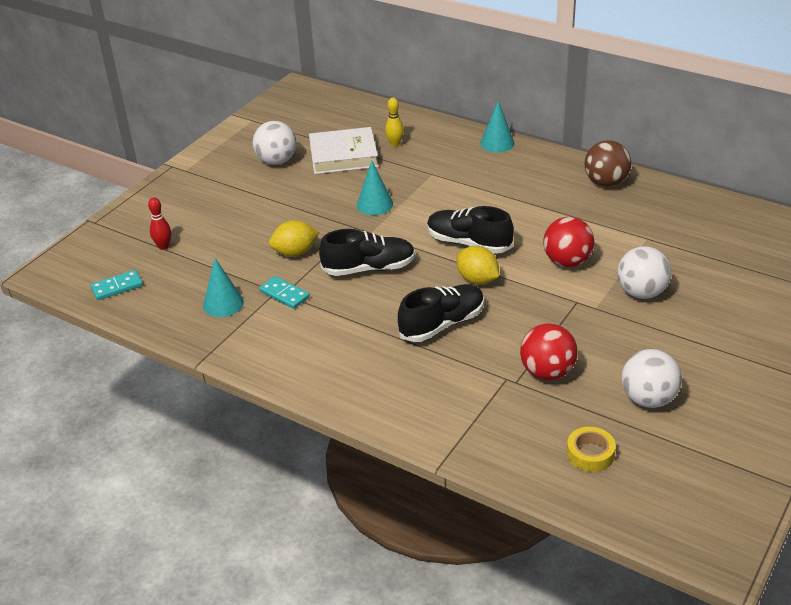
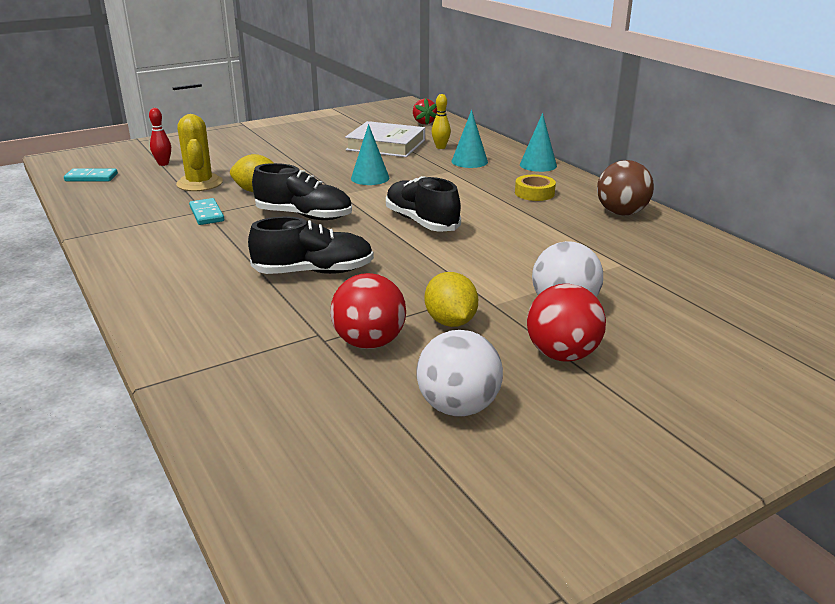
camera: 25 degrees right, 10 degrees down
(223, 304) = (150, 207): turquoise cone -> turquoise cone (469, 161)
(231, 260) = (199, 183): none -> yellow cactus
(277, 161) = (326, 137): white ball -> none
(345, 112) = (424, 122): none -> red strawberry
(477, 279) = (394, 249): yellow lemon -> yellow lemon (450, 322)
(567, 262) = (507, 260): red ball -> red ball (562, 355)
(590, 454) = (318, 438): yellow tape -> yellow tape (534, 193)

